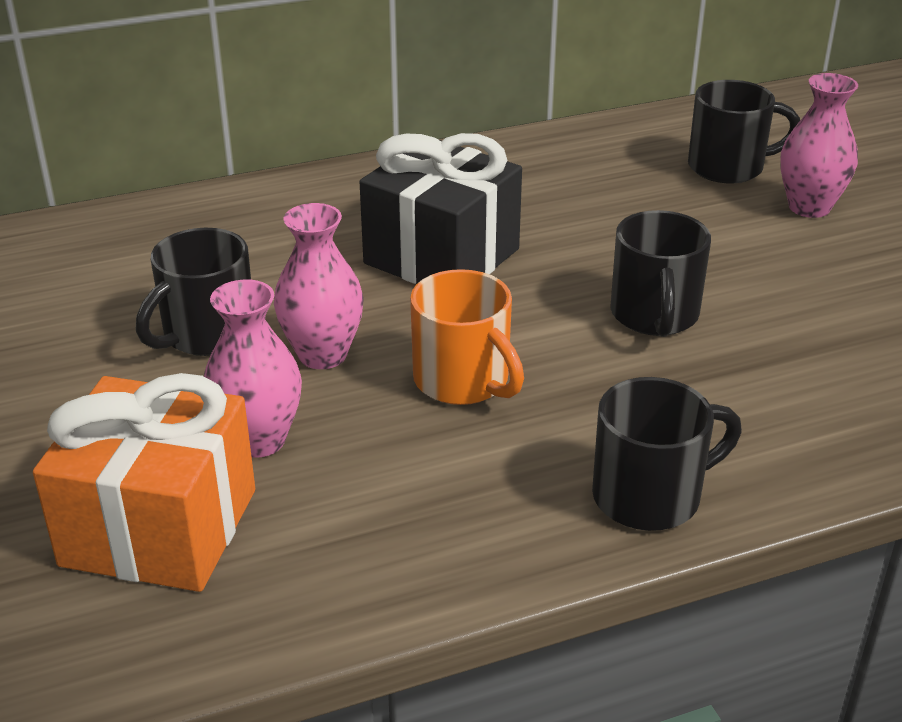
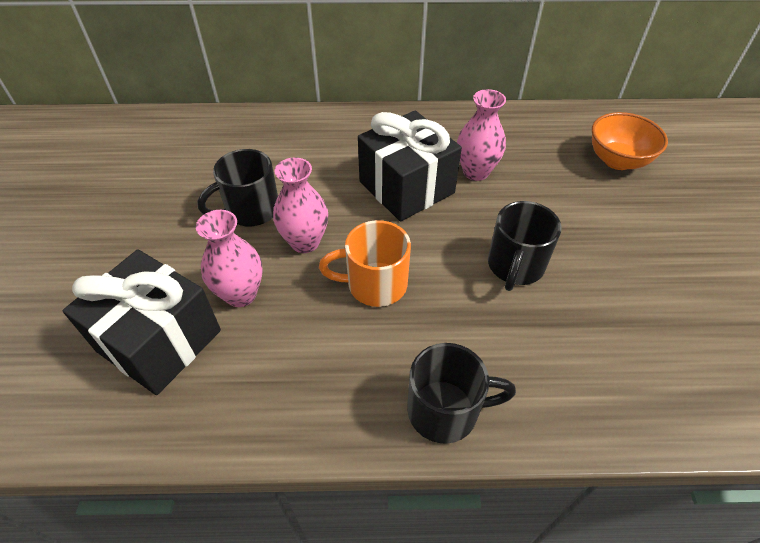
camera: 20 degrees right, 15 degrees up
(159, 528) = (159, 341): orange gift -> black gift
(463, 381) = (374, 284): orange mug -> orange mug turned 105 degrees clockwise
(728, 167) = (617, 160): black mug -> orange bowl
(809, 207) = (658, 205): pink vase -> pink vase (476, 172)

